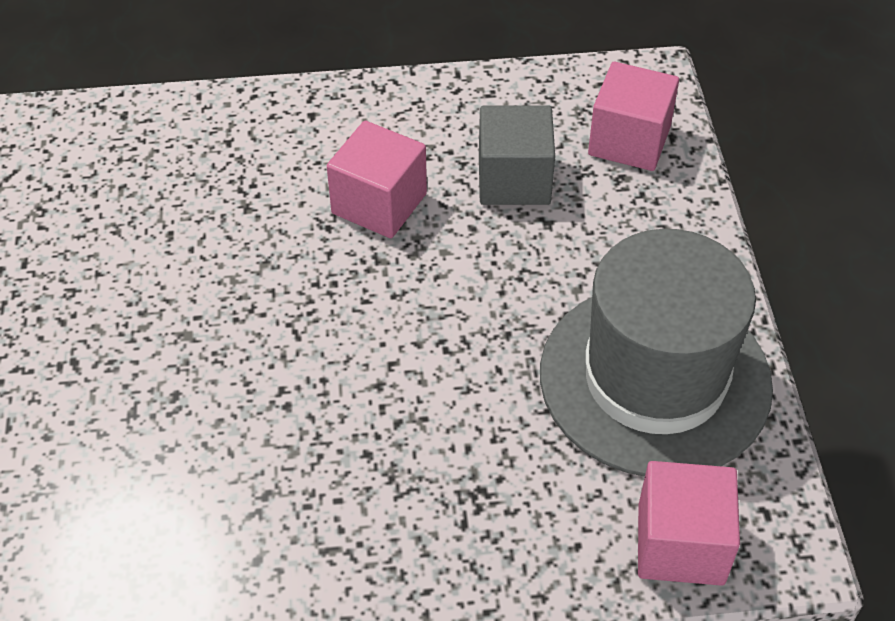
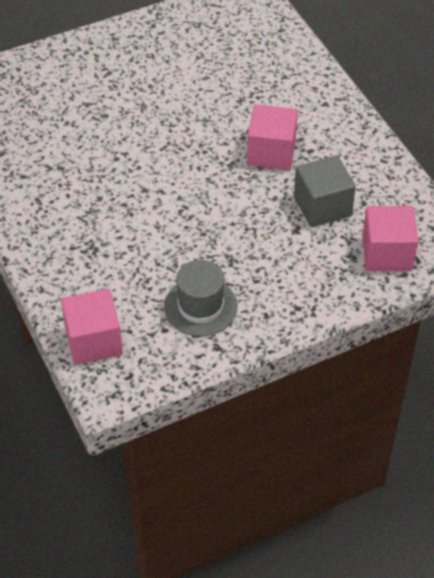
camera: 70 degrees right, 0 degrees up
(655, 379) = (200, 306): grey hat -> grey hat, size x0.52

